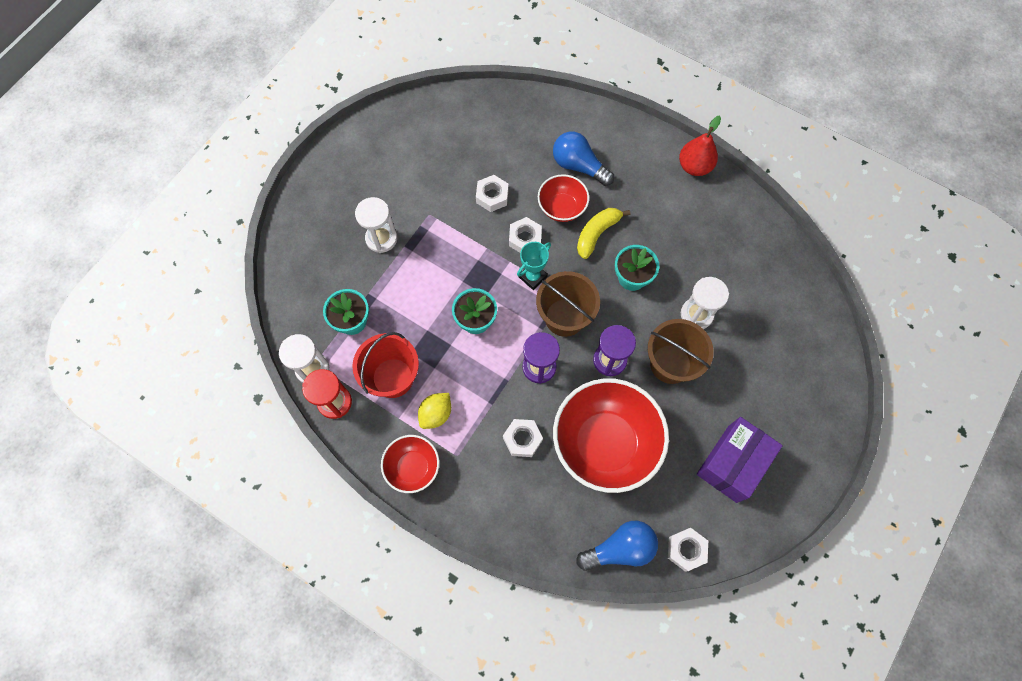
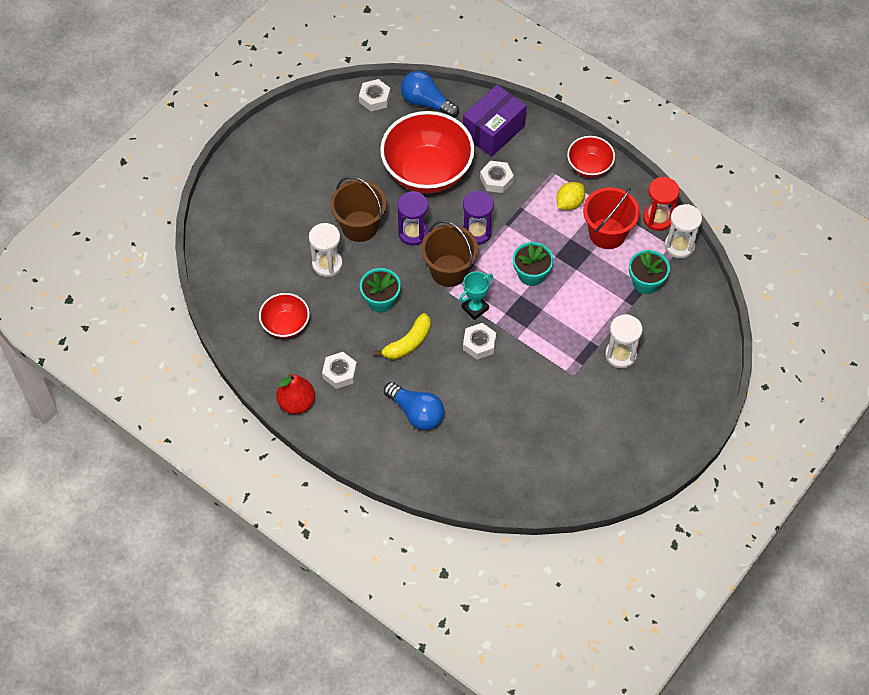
camera: 175 degrees left, 10 degrees down
(492, 196) = (508, 388): white nut -> white nut (339, 373)
(562, 207) = (439, 371): red bowl -> red bowl (285, 325)
(620, 548) = (426, 102): blue light bulb -> blue light bulb turned 45 degrees clockwise
(732, 463) = (324, 150): purple box -> purple box (493, 131)

